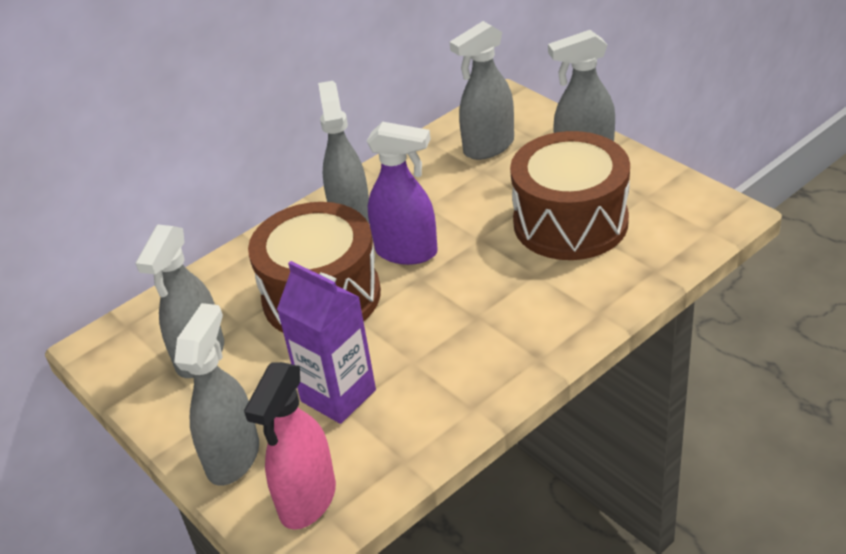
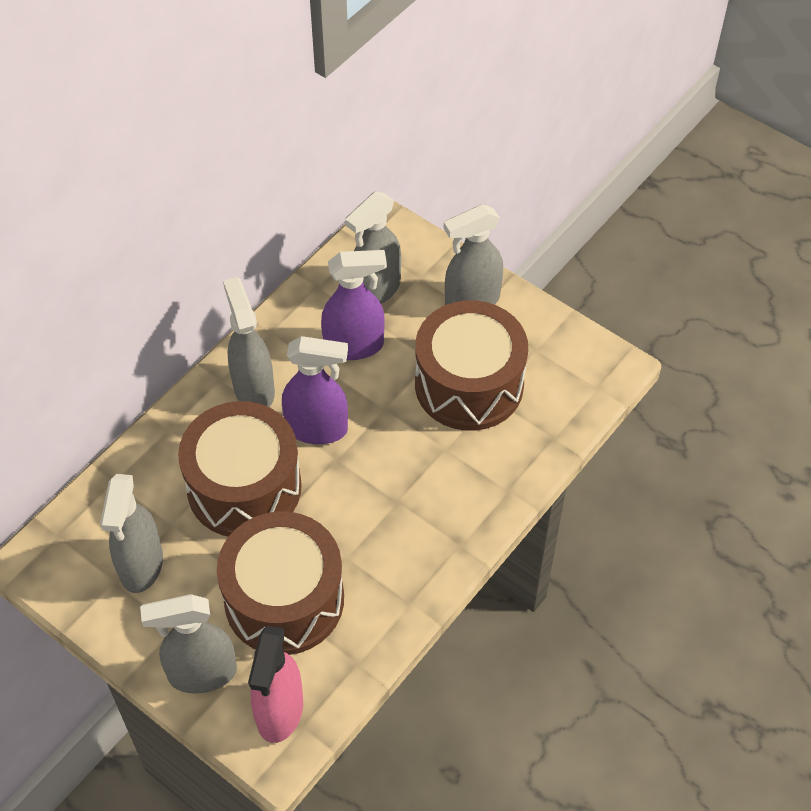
camera: 15 degrees left, 15 degrees up
(233, 457) = (201, 673): grey spray bottle -> grey spray bottle turned 105 degrees counterclockwise
(338, 395) = (284, 599): purple carton -> brown drum
(459, 188) = (354, 346): none -> purple spray bottle

